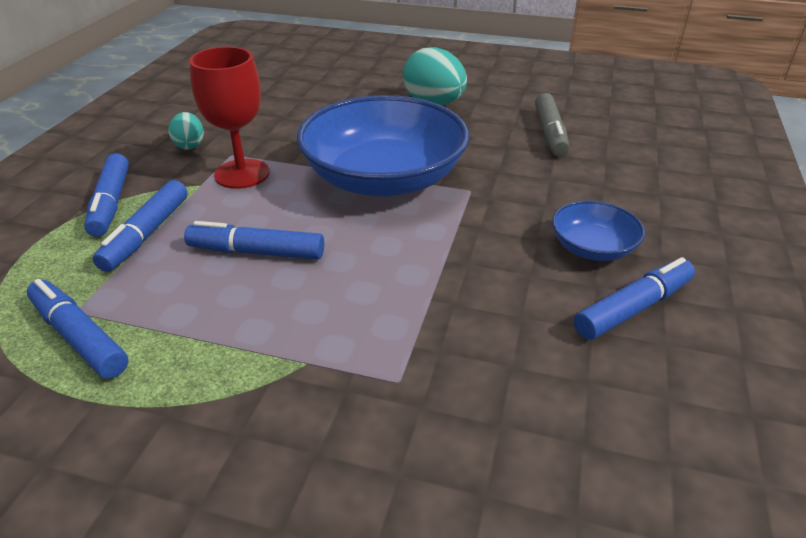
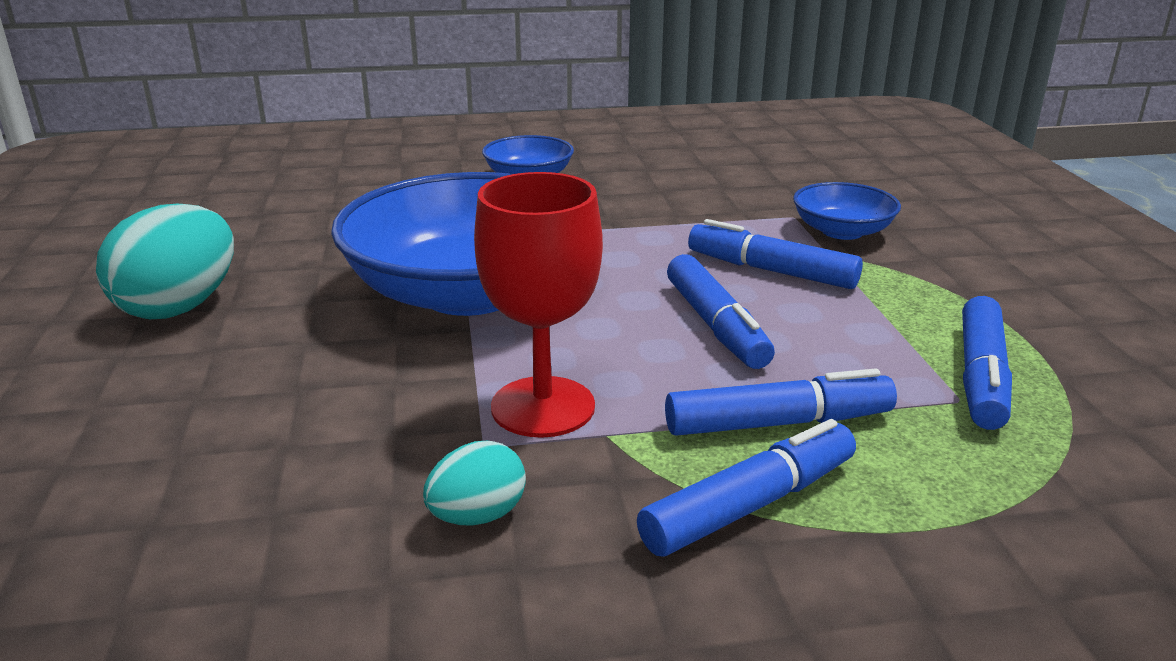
camera: 115 degrees left, 10 degrees down
(341, 400) = (842, 231): none -> blue bowl
(550, 133) = (270, 217): grey marker -> none
(633, 308) = (604, 159): blue marker -> blue marker (771, 271)

